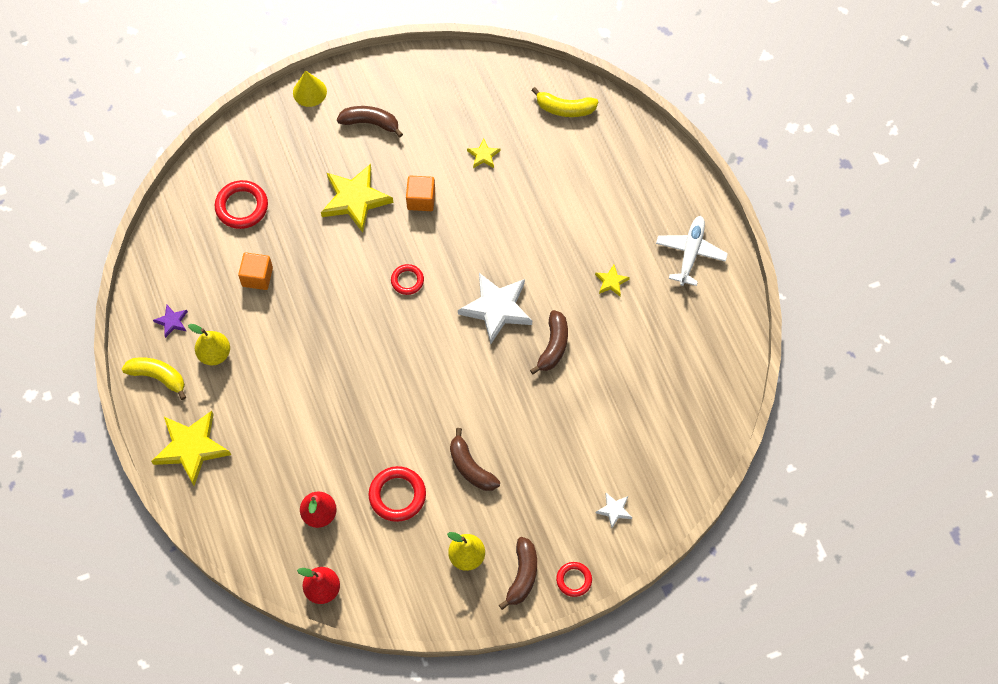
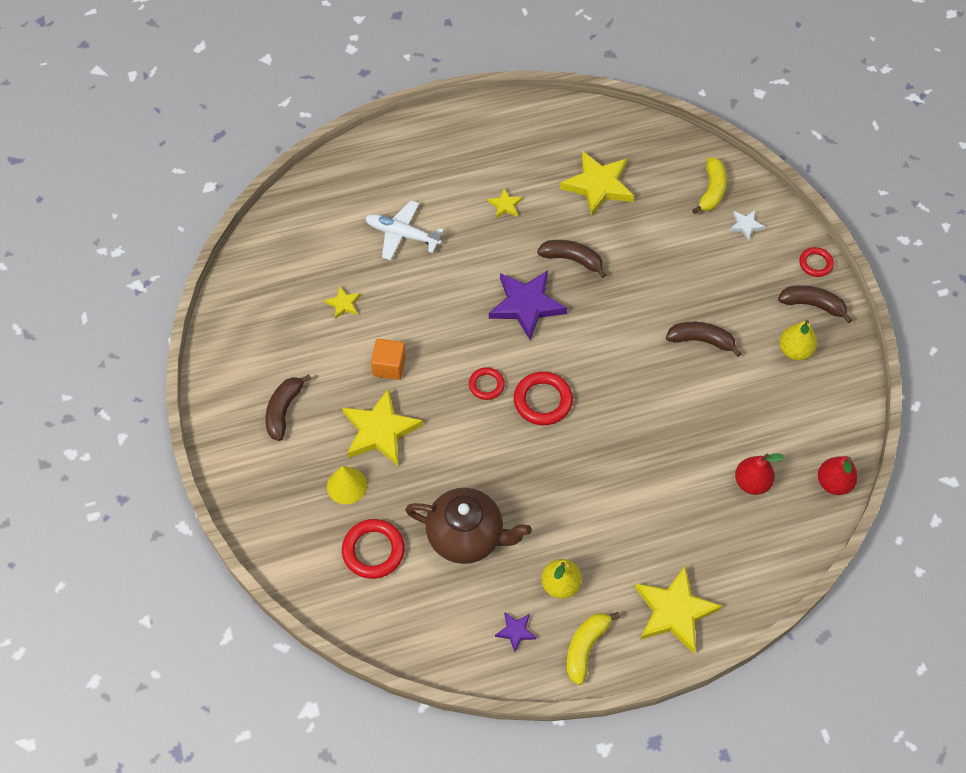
camera: 85 degrees left, 5 degrees down
(257, 277) = (467, 536): orange cube -> brown teapot
(309, 92) = (230, 472): yellow cone -> yellow cone (347, 485)
(397, 495) = (731, 408): red ring -> red ring (543, 401)
(471, 467) = (701, 340): brown banana -> brown banana turned 135 degrees counterclockwise
(496, 308) = (526, 305): white star -> purple star
(565, 108) = (299, 226): yellow banana -> yellow banana (711, 191)
(646, 366) = (598, 186): none -> yellow star
(690, 253) = (480, 139): white plane -> white plane (402, 235)

